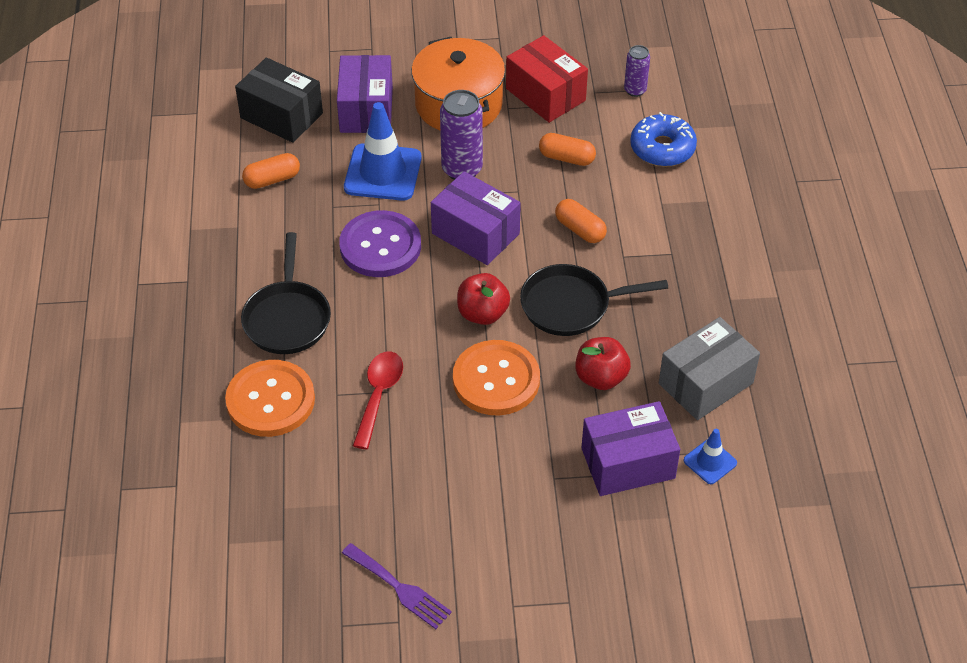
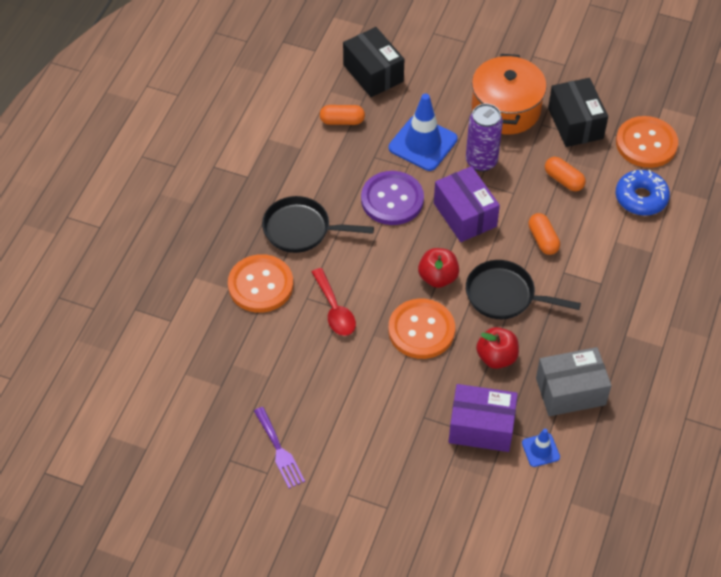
camera: 25 degrees right, 5 degrees up
(287, 318) = (301, 229): black pan -> black pan turned 75 degrees clockwise
(366, 110) = (436, 90): purple box -> none
(379, 395) = (334, 310): red spoon -> red spoon turned 120 degrees clockwise
(545, 94) = (575, 123): red box -> black box
(635, 90) = (646, 143): purple can -> orange button

